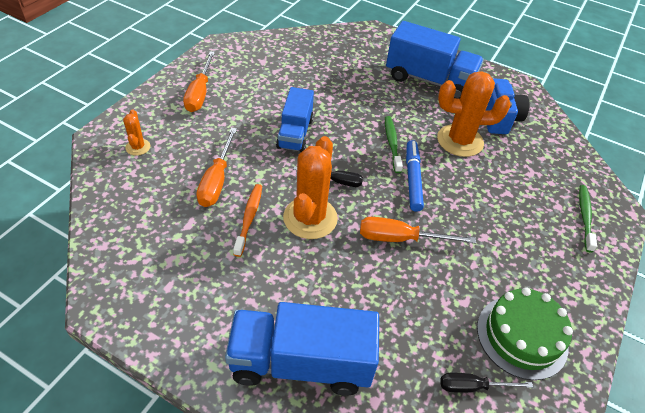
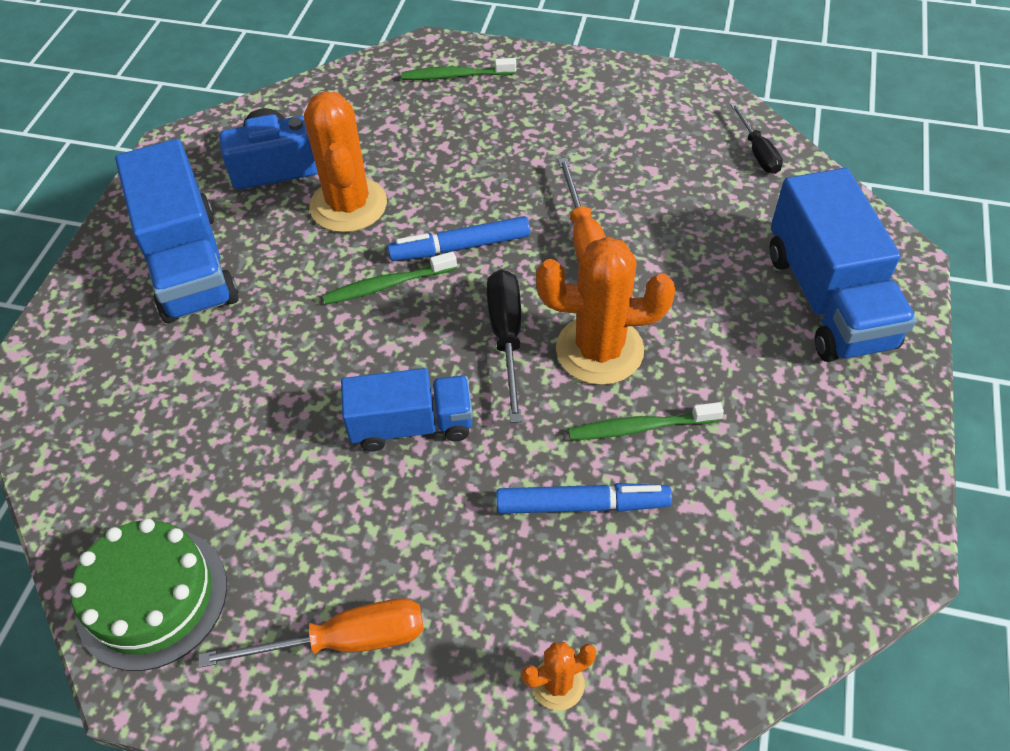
camera: 100 degrees left, 5 degrees up
(217, 180) = (582, 504): orange screwdriver -> blue marker
(249, 218) = (640, 427): orange toothbrush -> green toothbrush
(336, 181) = (507, 337): black screwdriver -> black screwdriver, size x1.51
(429, 80) = (189, 264): blue truck -> blue truck turned 150 degrees clockwise
(522, 336) = (670, 120): green cake -> green cake (152, 597)

